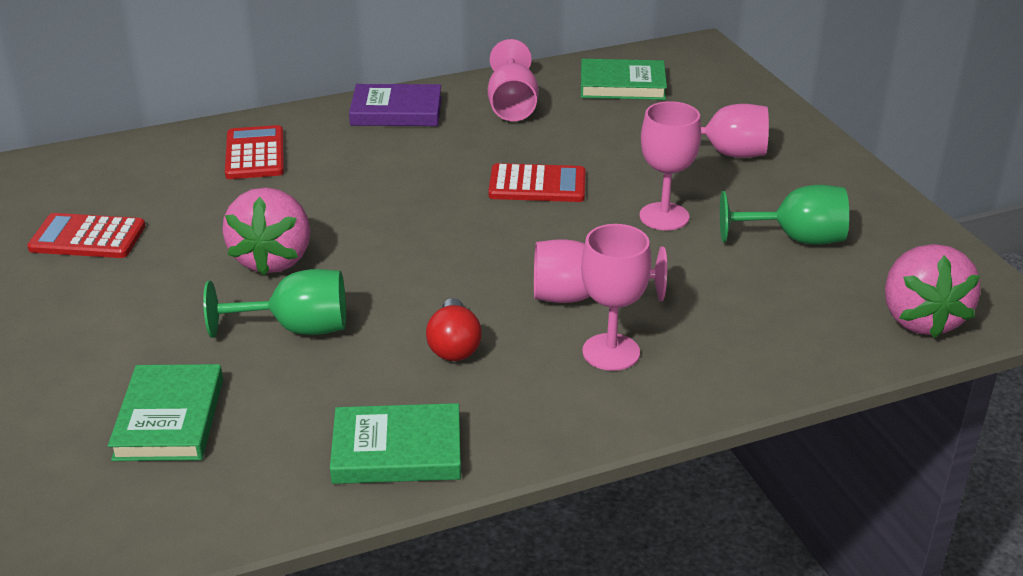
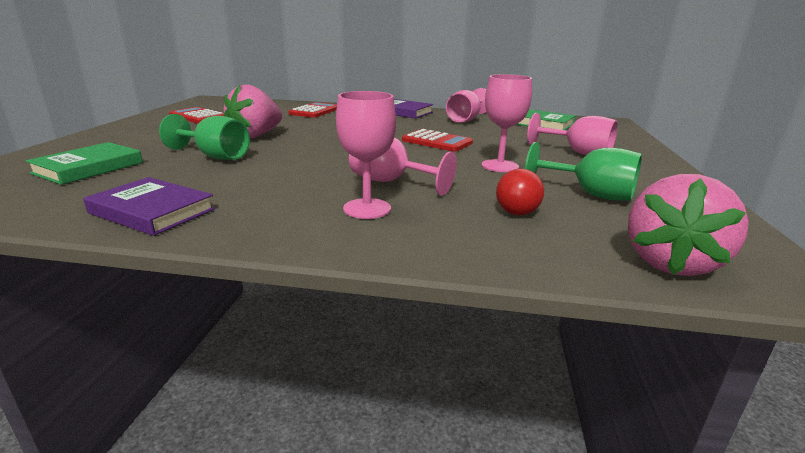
camera: 30 degrees right, 10 degrees down
(397, 451) = (152, 211): green book -> purple book
(454, 346) = (277, 181): red light bulb -> red light bulb (519, 209)

